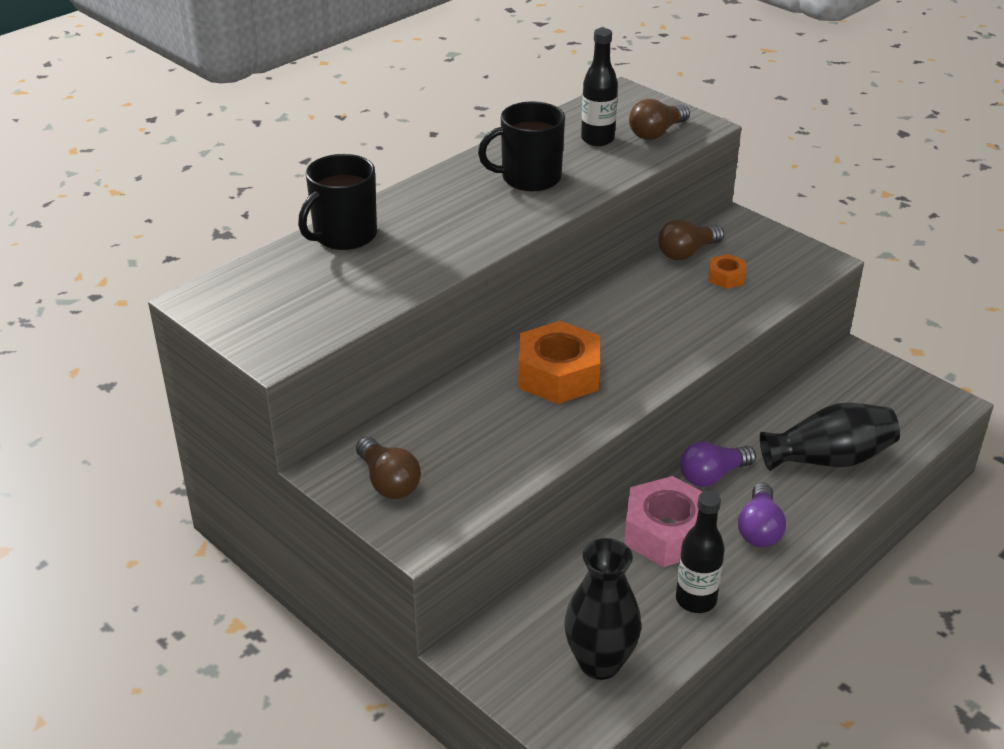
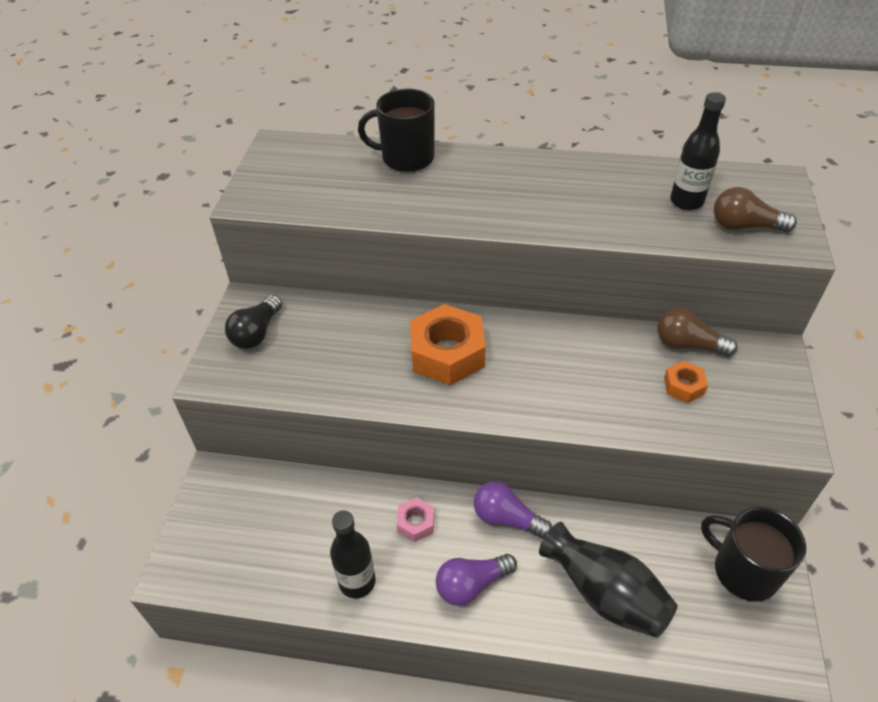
camera: 55 degrees right, 10 degrees up
(388, 482) = (256, 333): brown light bulb -> black light bulb
(529, 178) = (582, 197): black mug -> black mug (743, 571)
(600, 663) = (251, 554): black vase -> none
(666, 533) = (416, 523): pink nut -> pink nut, size x0.49

